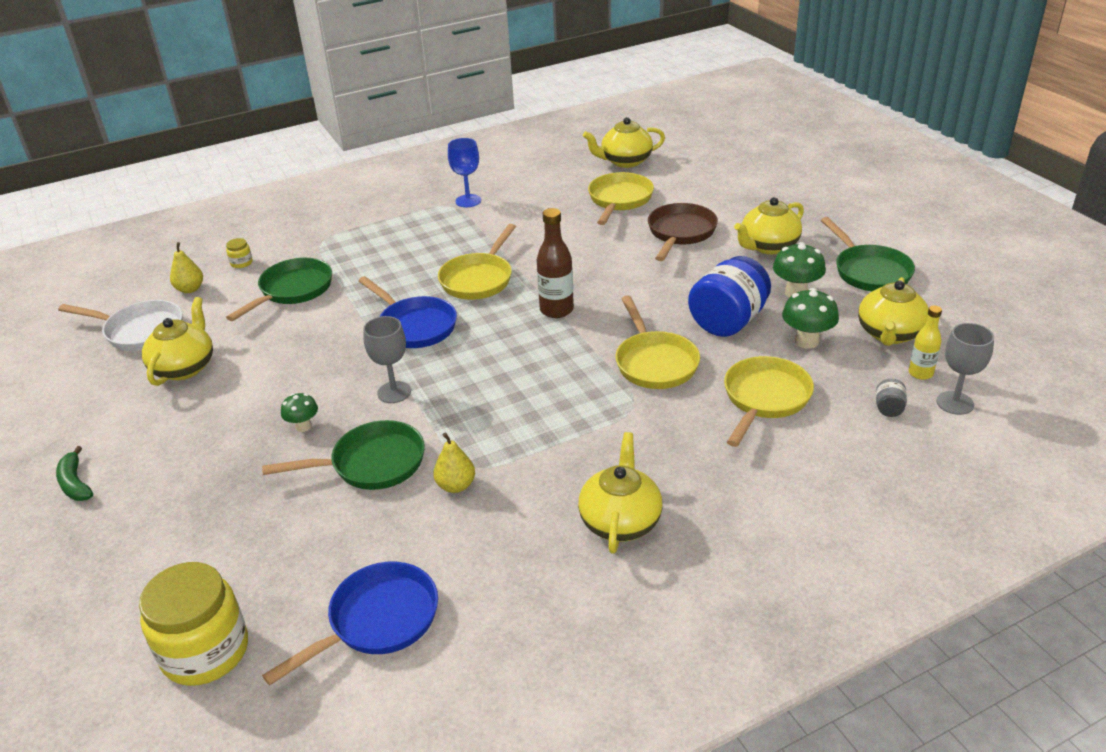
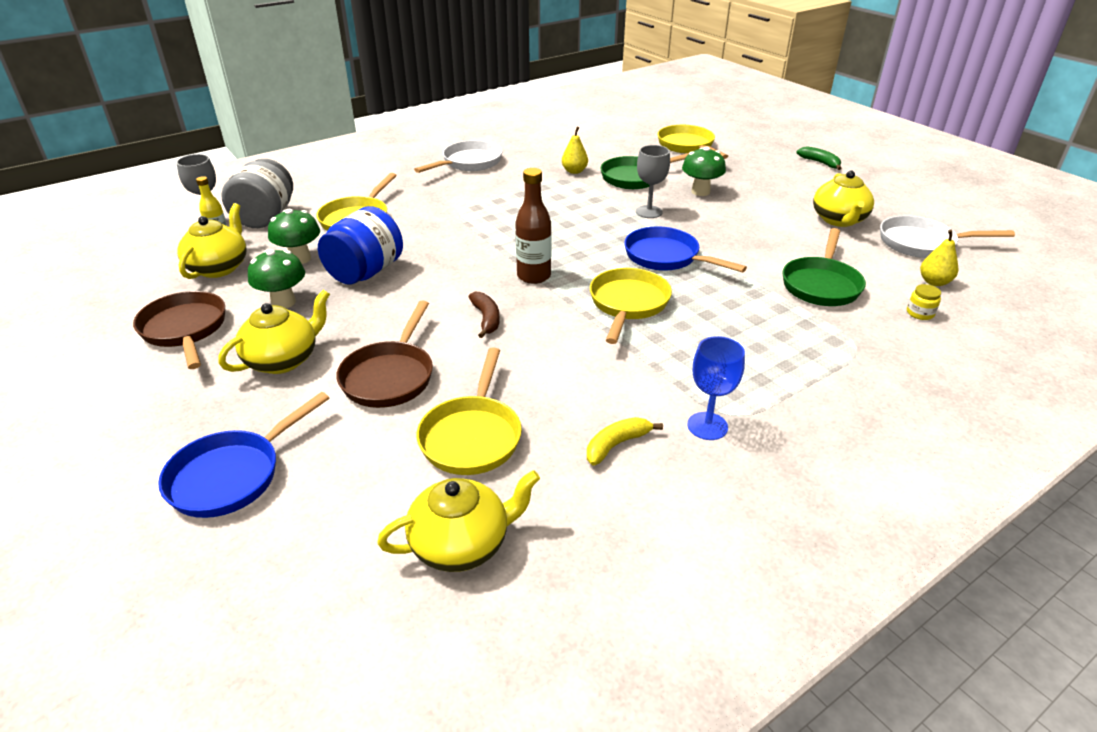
camera: 170 degrees right, 0 degrees up
(205, 651) = (667, 121): yellow jar -> none
(303, 426) = (700, 192): green mushroom -> green mushroom, size x1.60
(378, 621) = (590, 131): blue pan -> blue pan (232, 475)
(529, 194) = (616, 445): none -> yellow banana
(606, 271) = (486, 319): none -> brown banana
(620, 521) = (469, 163): yellow teapot -> white pan
(654, 363) = (440, 238): yellow pan -> yellow pan (687, 146)
(869, 272) = (185, 330): green pan -> brown pan
(888, 408) = (265, 217): grey jar -> grey jar, size x2.47

